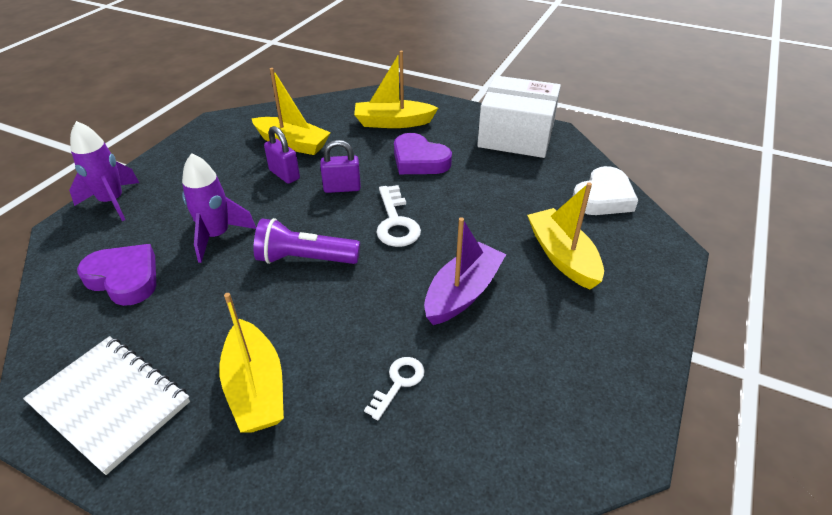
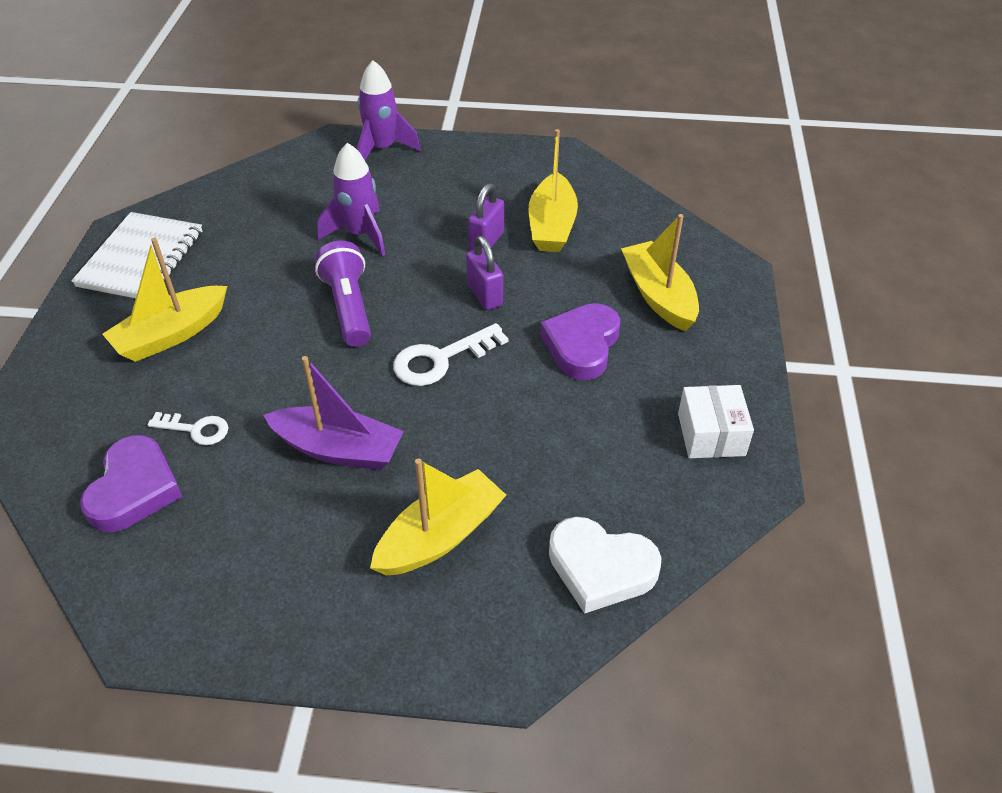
camera: 70 degrees right, 5 degrees up
(124, 278) = (280, 204): purple heart -> purple heart (134, 489)
(516, 136) = (711, 434): white box -> white box, size x0.54

